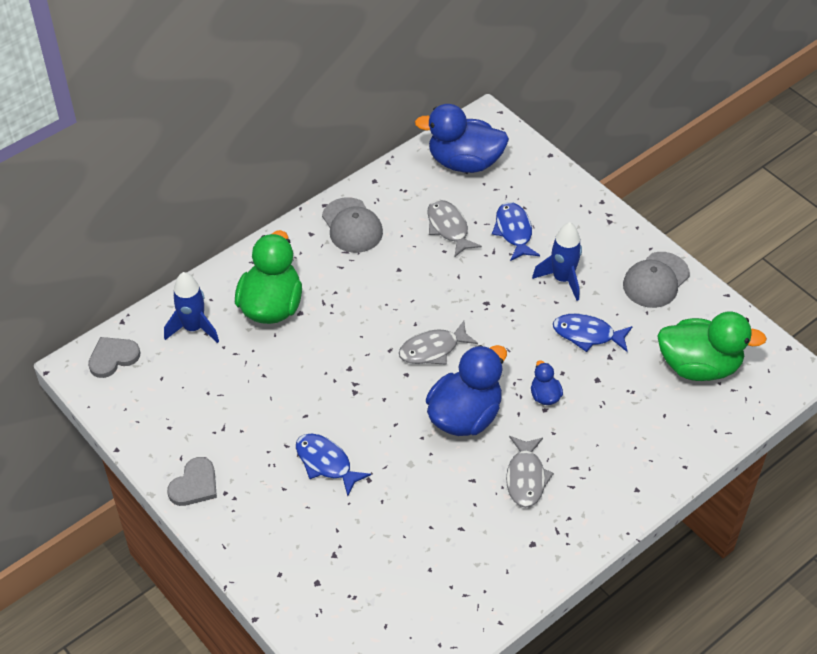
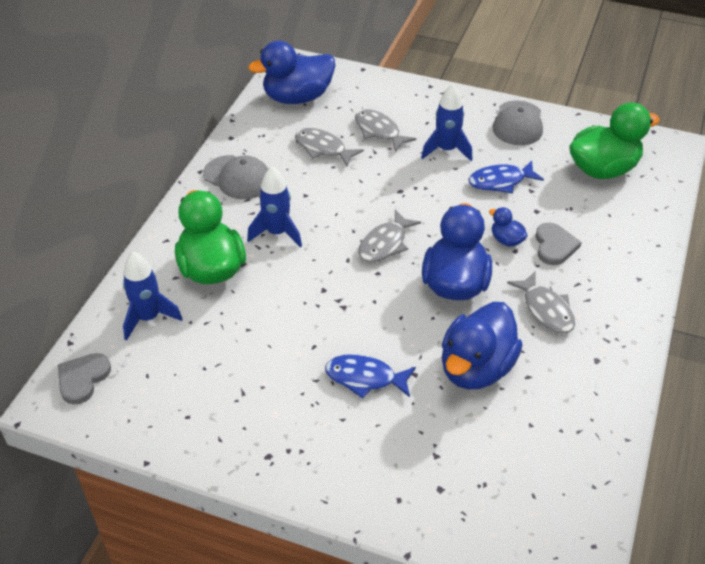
camera: 30 degrees left, 5 degrees down
(194, 485) = (252, 457): grey heart -> grey heart (554, 246)
(348, 296) = (277, 233): none -> blue rocket
(423, 500) = (476, 368): none -> blue duck
(514, 231) = (379, 131): blue fish -> grey fish

